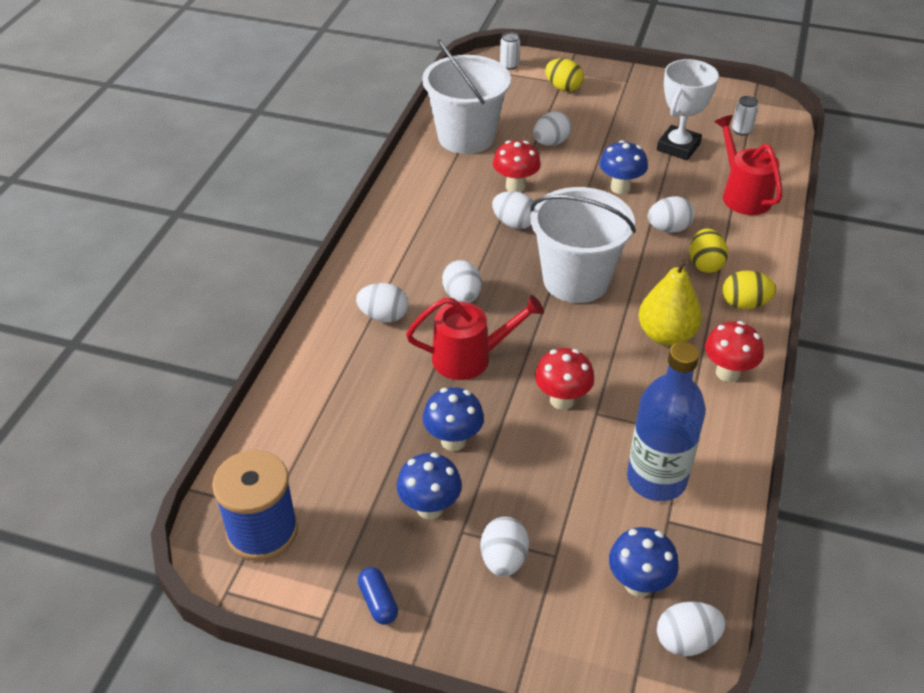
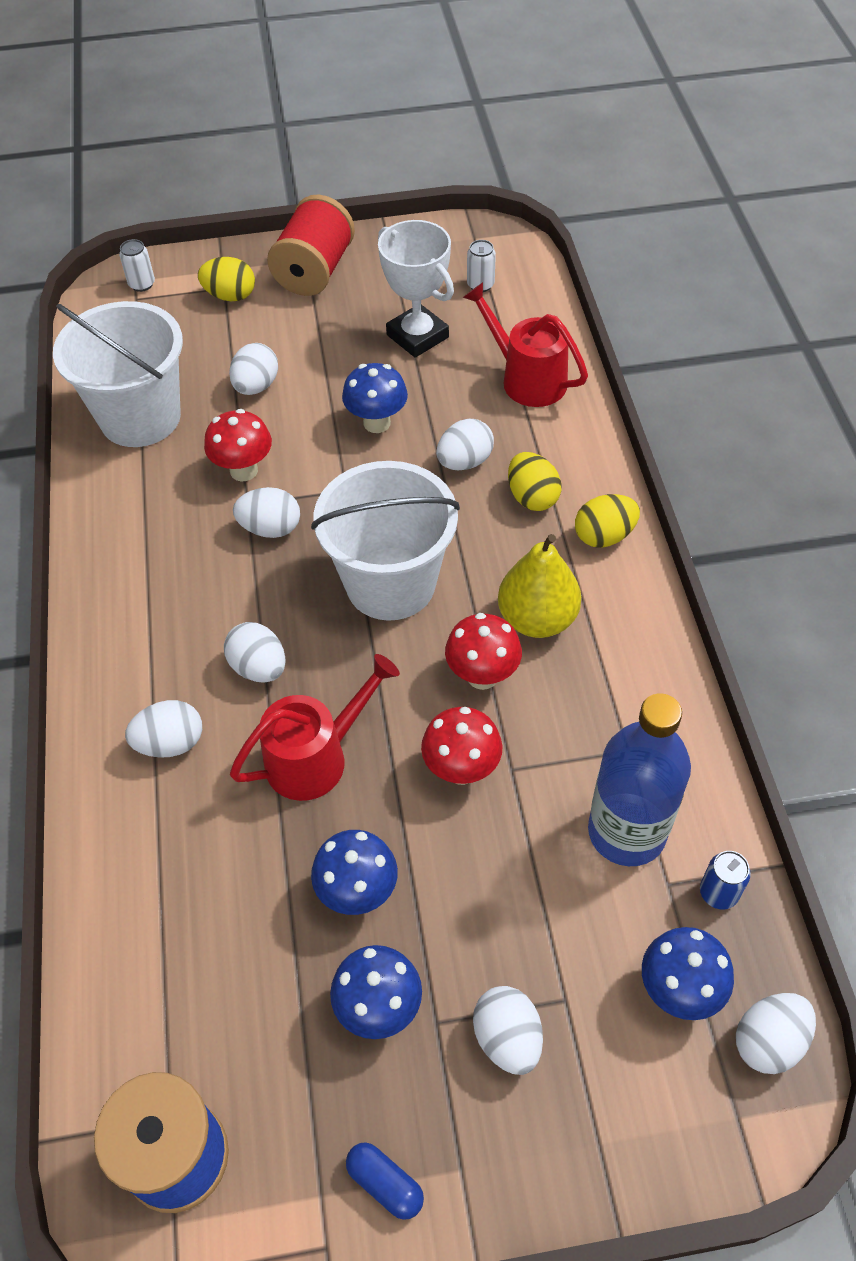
camera: 25 degrees left, 10 degrees up
(628, 90) = (314, 271): none -> red spool
(678, 147) = (417, 336): white trophy -> white trophy turned 45 degrees counterclockwise
(702, 540) = (718, 893): none -> blue can
(727, 373) = (633, 643): red mushroom -> red mushroom (482, 676)

